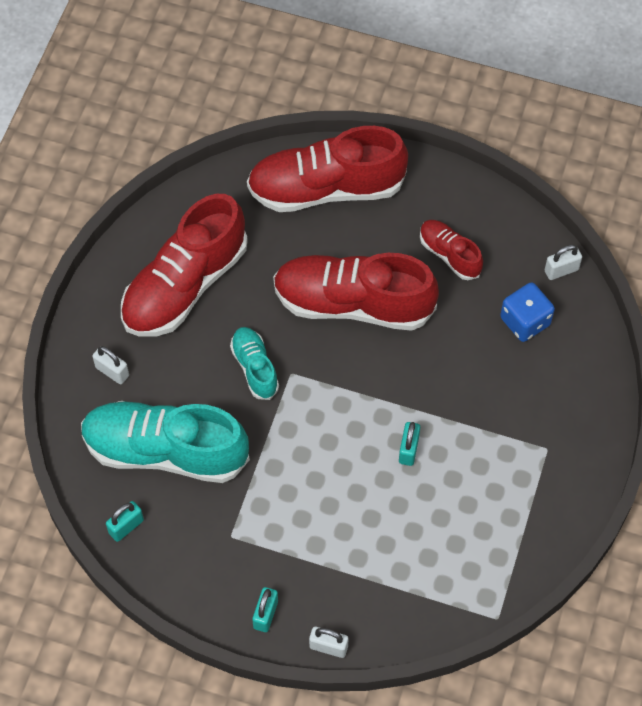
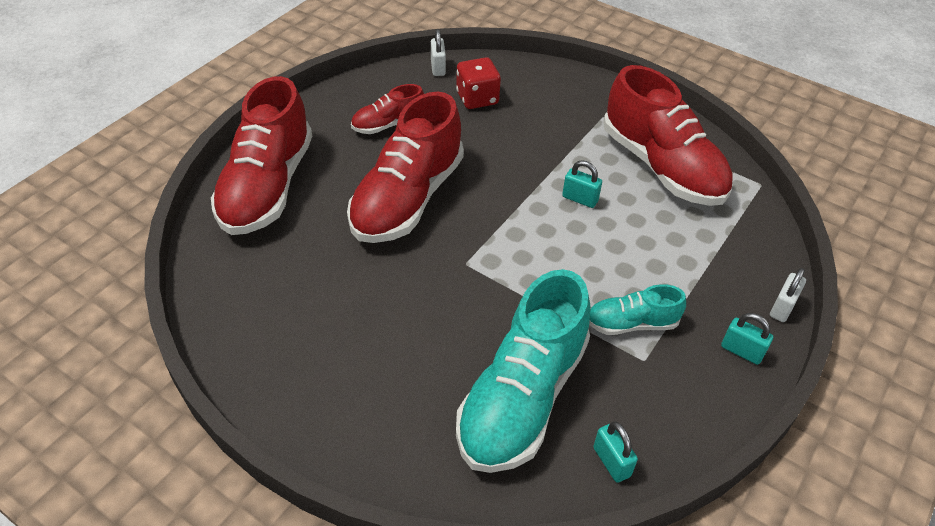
camera: 75 degrees left, 15 degrees down
(112, 371) = (397, 428): white padlock -> none
(185, 285) = (316, 328): red shoe -> red shoe (662, 167)
(255, 368) = (447, 291): turquoise shoe -> turquoise shoe (631, 323)
(525, 321) = (477, 98): blue dice -> red dice

